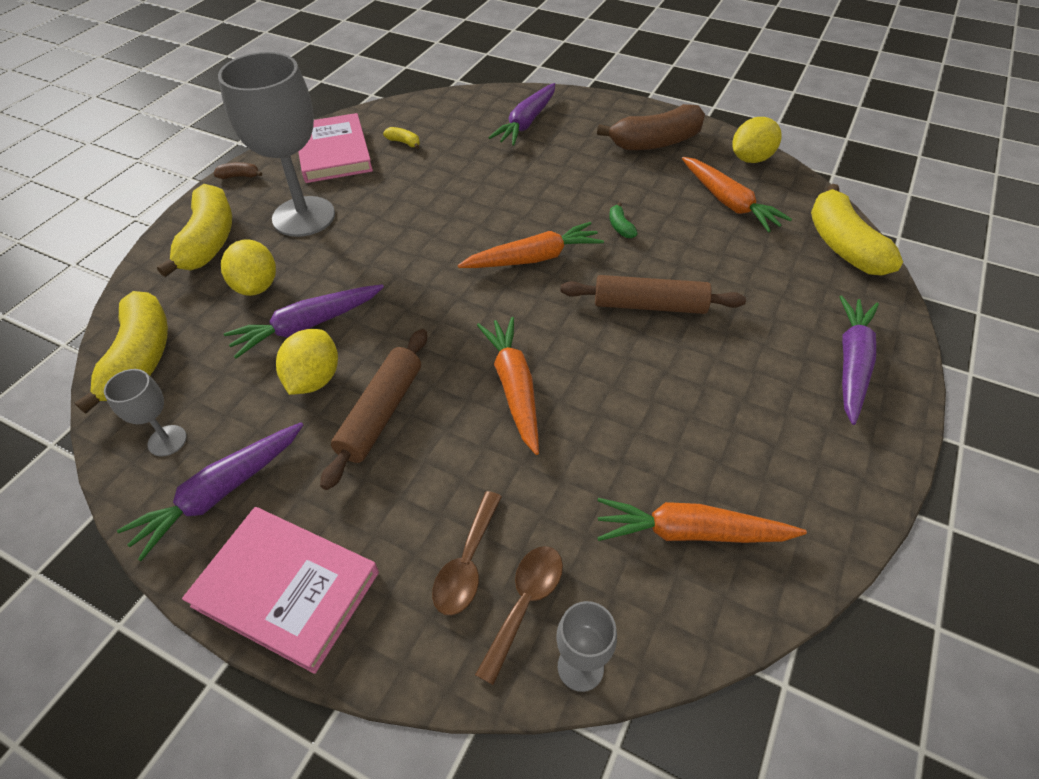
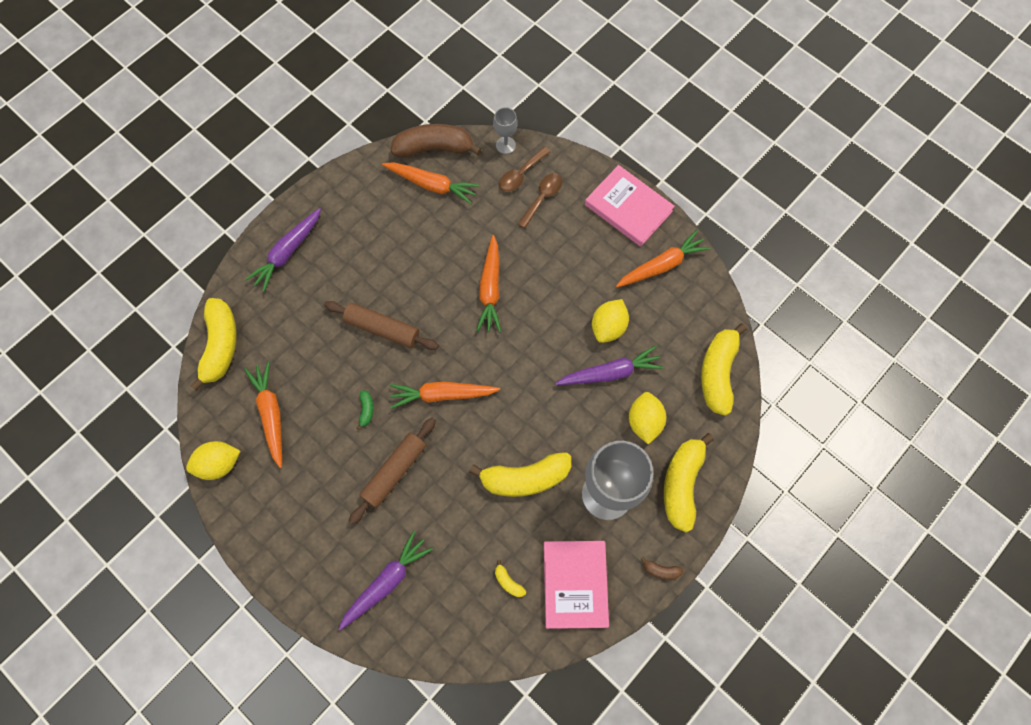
camera: 165 degrees left, 20 degrees up
(167, 440) = (694, 306): grey goblet -> none
(221, 492) = (661, 265): purple carrot -> orange carrot
(381, 413) = (571, 292): brown rolling pin -> brown rolling pin (394, 472)
(405, 211) = (525, 478): none -> yellow banana
(656, 142) = (285, 512): brown banana -> brown banana (434, 148)

